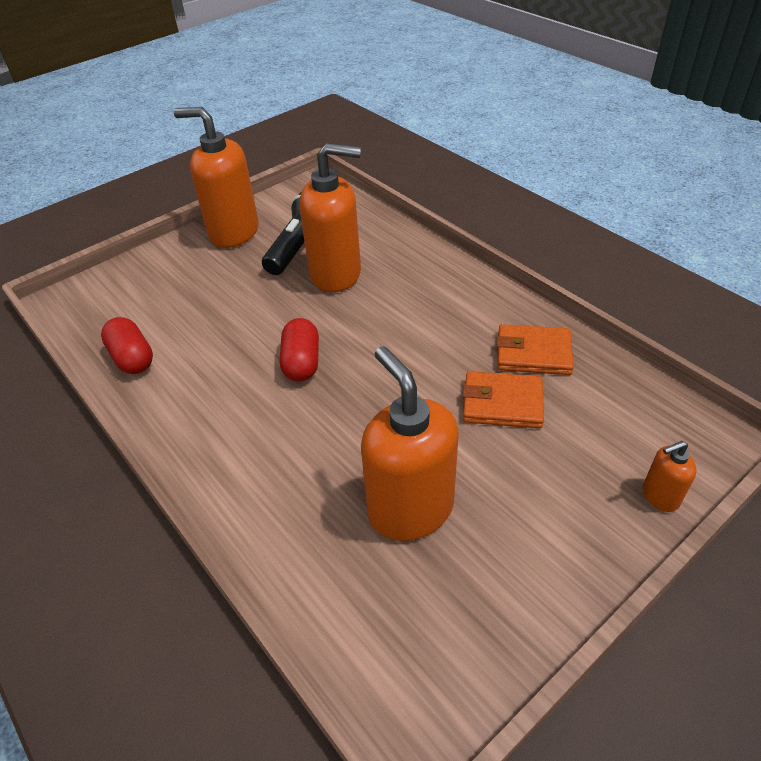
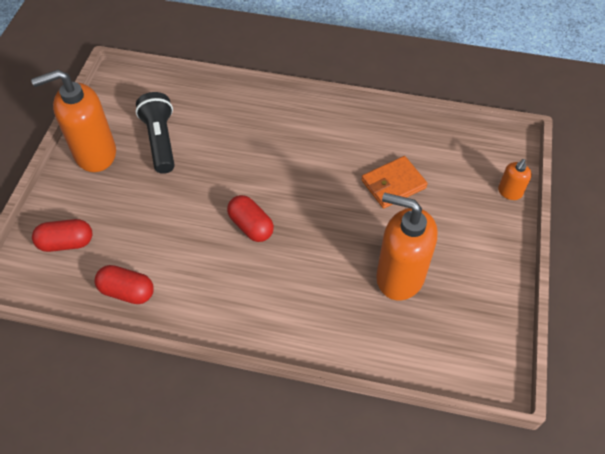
camera: 40 degrees left, 10 degrees up
(133, 291) = (66, 243): none -> red capsule
(336, 274) = (210, 149): orange soap dispenser -> none
(533, 353) = (383, 142): orange wallet -> none

